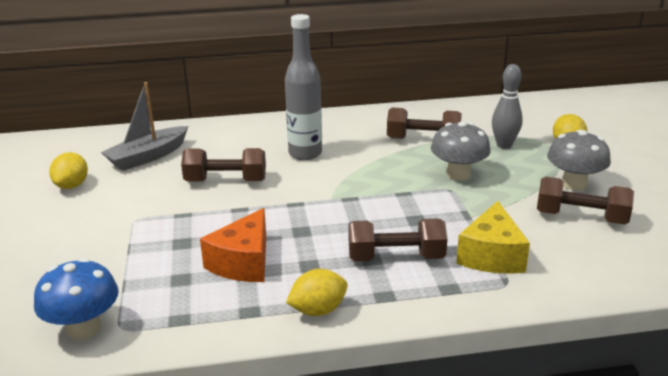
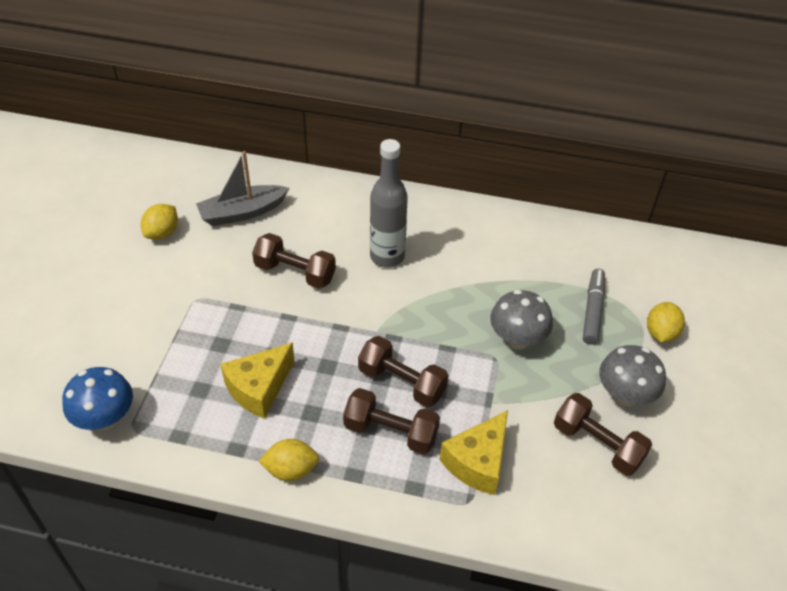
camera: 20 degrees right, 20 degrees up
(243, 262) = (259, 388): orange cheese -> yellow cheese
(423, 140) = (514, 274): brown dumbbell -> brown dumbbell (402, 382)
(504, 145) = (593, 310): grey bowling pin -> grey marker

